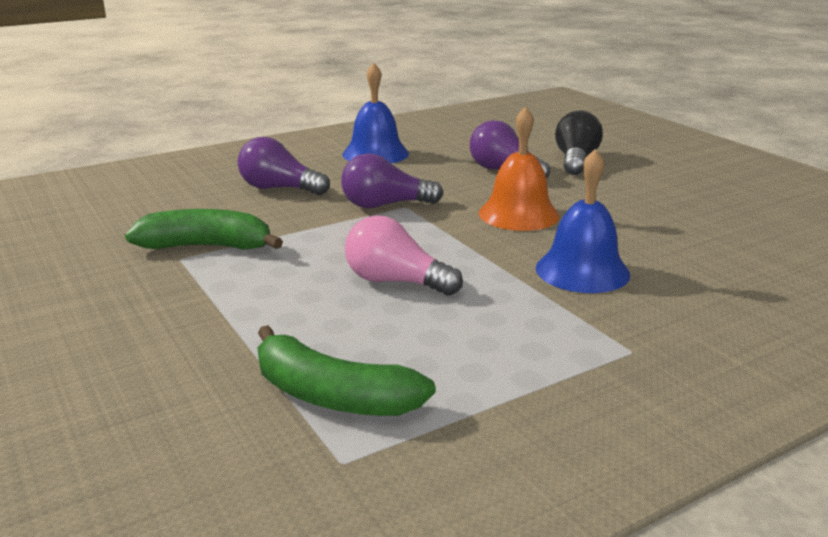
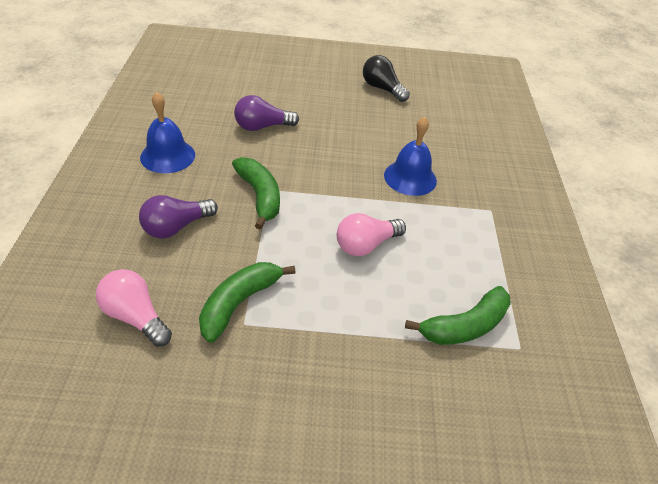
camera: 60 degrees left, 20 degrees up
(139, 212) = (136, 316): none -> pink light bulb
(385, 205) = (260, 196): purple light bulb -> green banana
(518, 214) = (327, 157): orange bell -> none
(576, 161) = (278, 96): black light bulb -> black light bulb (382, 89)

